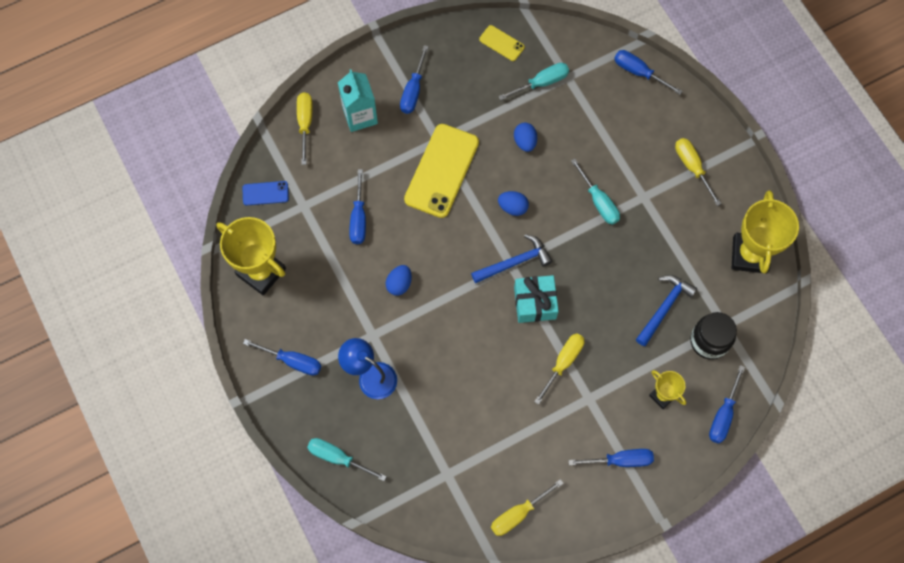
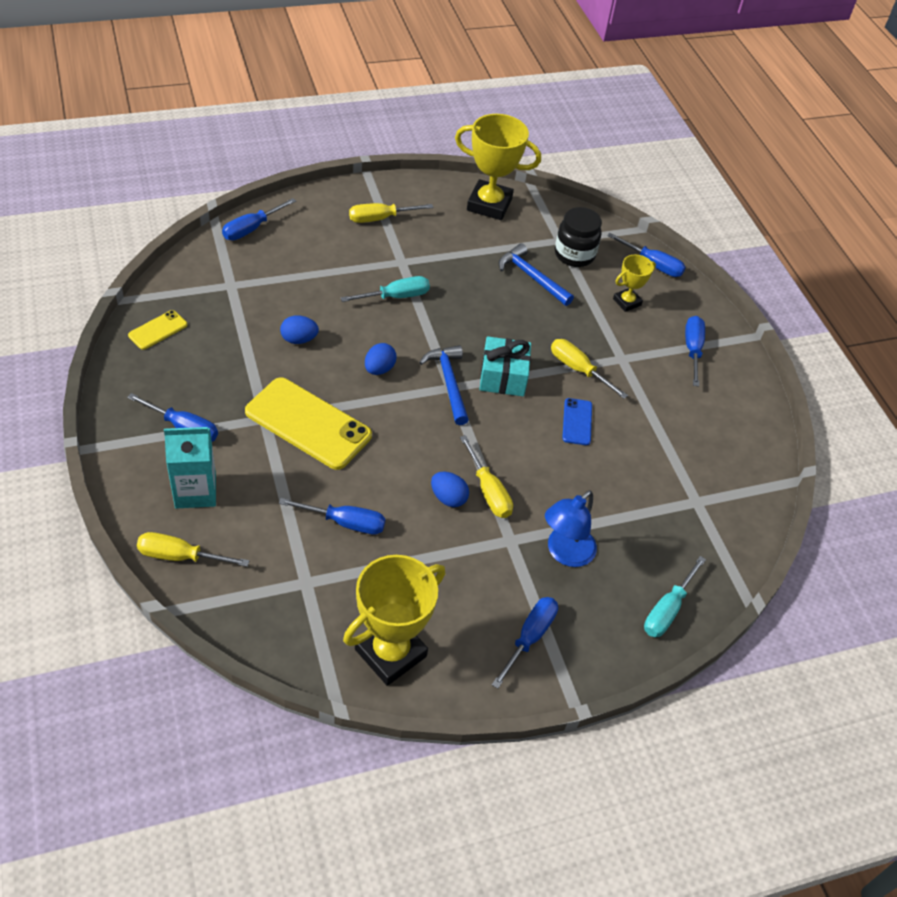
camera: 85 degrees left, 20 degrees down
(265, 193) = (271, 625): blue phone -> blue phone (577, 422)
(518, 513) = (746, 446): yellow screwdriver -> yellow screwdriver (488, 491)
(541, 83) = (228, 308): turquoise screwdriver -> none

